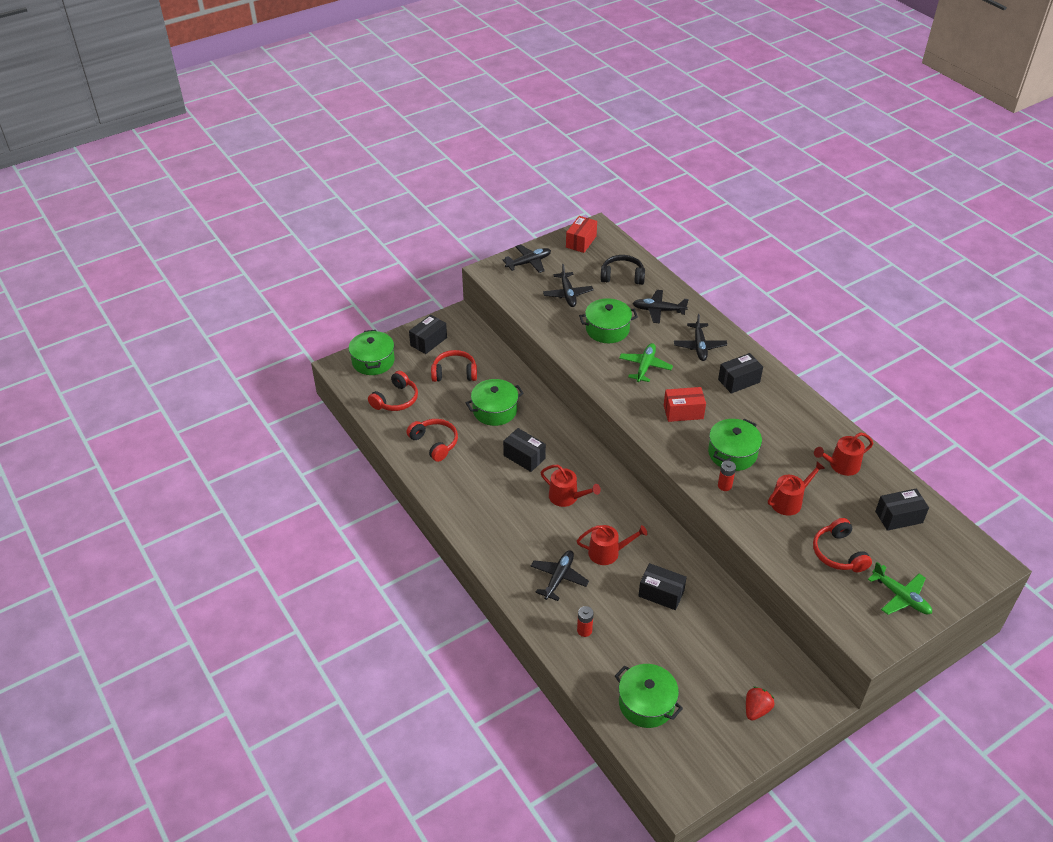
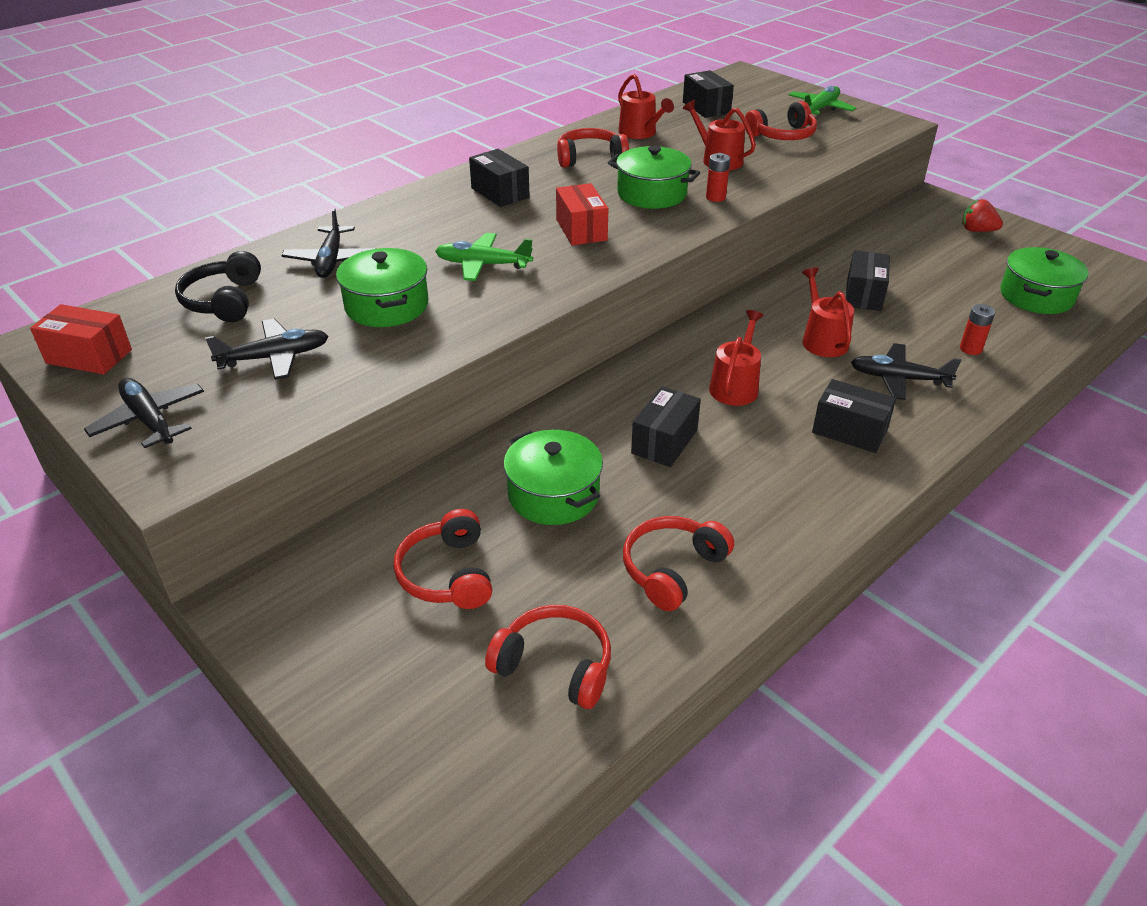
camera: 100 degrees left, 5 degrees down
(373, 361) = (418, 747): green pot -> none
(428, 341) = (336, 642): black box -> black box (849, 431)
(699, 346) = (425, 223): black plane -> none
(793, 430) = (590, 158): none -> red headphones

